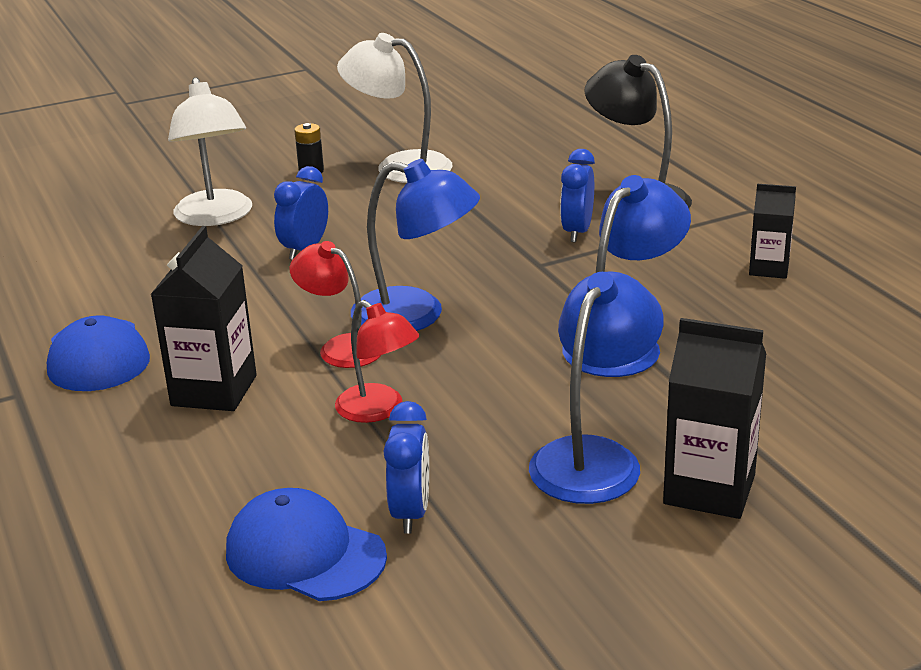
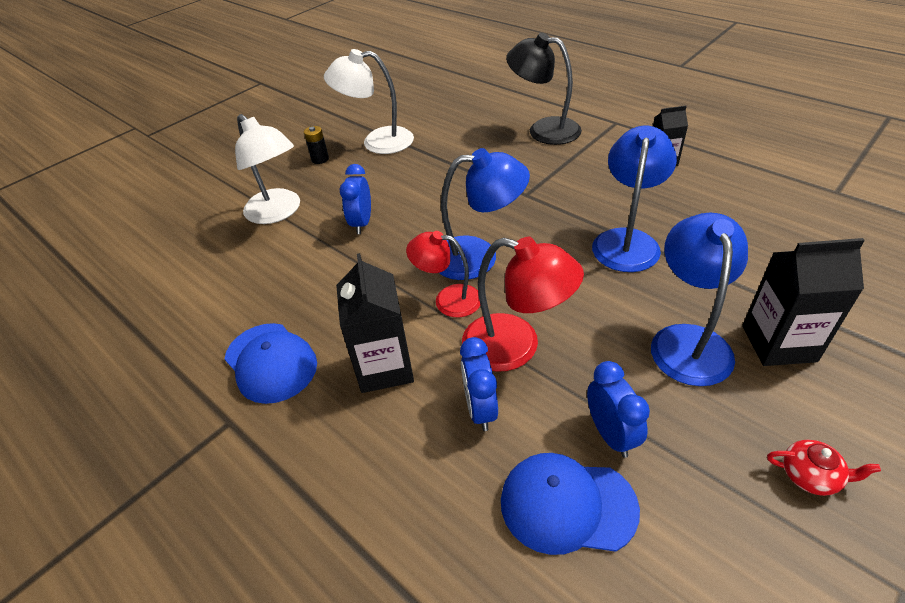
camera: 20 degrees left, 15 degrees up
(379, 410) = (516, 347): red lamp -> red lamp, size x1.51
(577, 232) = (528, 163): blue clock -> blue clock (480, 409)
(607, 610) = (810, 476): none -> red teapot

